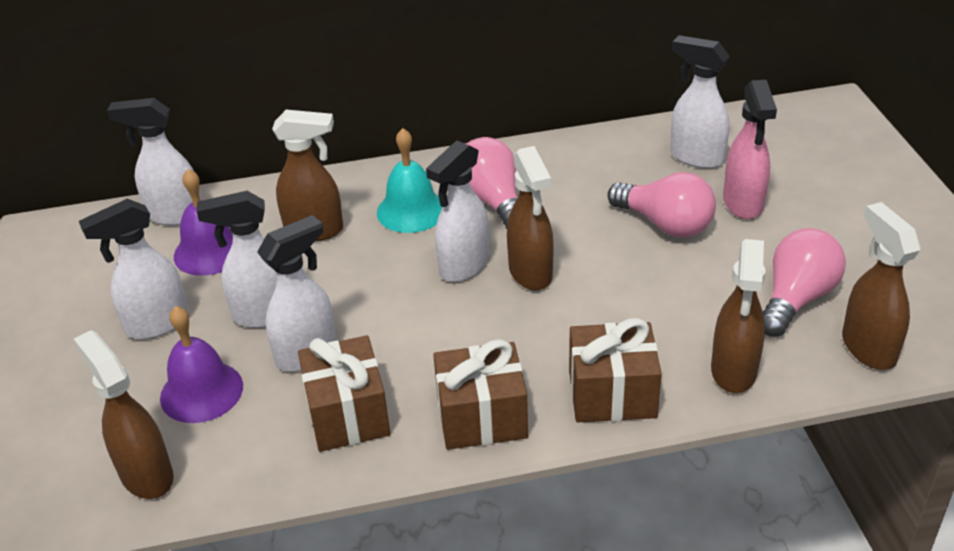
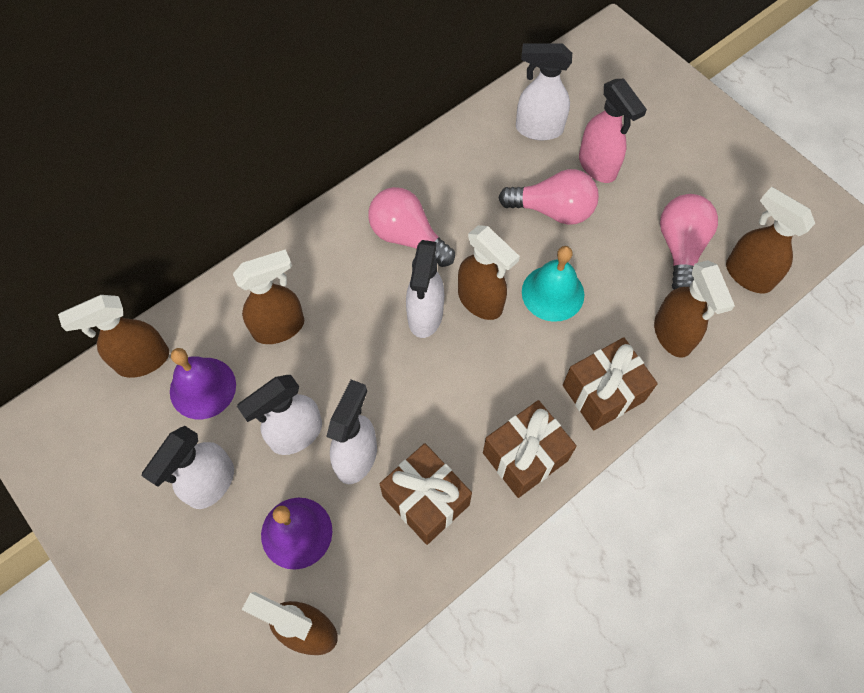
camera: 30 degrees left, 25 degrees up
(175, 215) = (142, 361): white spray bottle -> brown spray bottle
(411, 210) = (347, 273): turquoise bell -> turquoise bell (553, 293)

